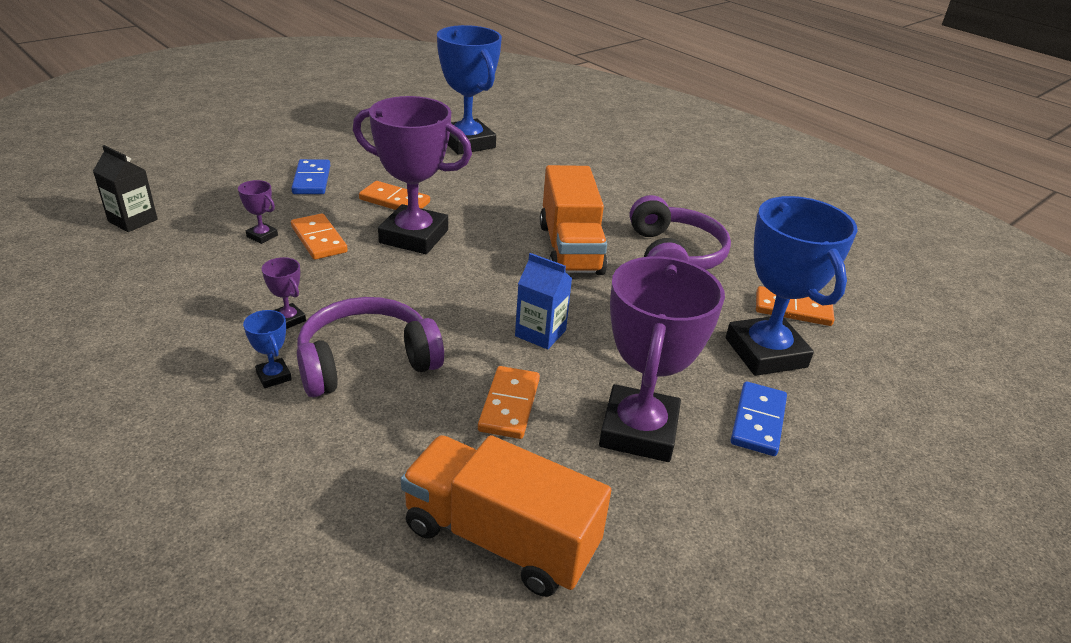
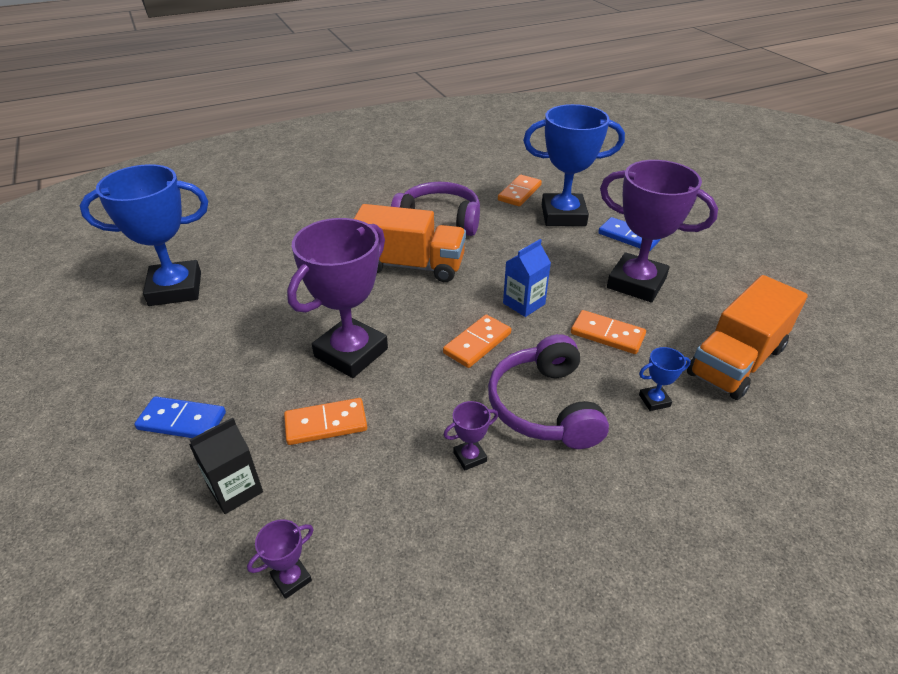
camera: 70 degrees left, 5 degrees up
(133, 220) = (186, 620): black carton -> black carton (235, 489)
(262, 236) = (296, 473): purple trophy -> purple trophy (291, 579)
(274, 376) = (557, 472): blue trophy -> blue trophy (654, 400)
(394, 201) = (273, 357): orange domino -> orange domino (477, 343)

